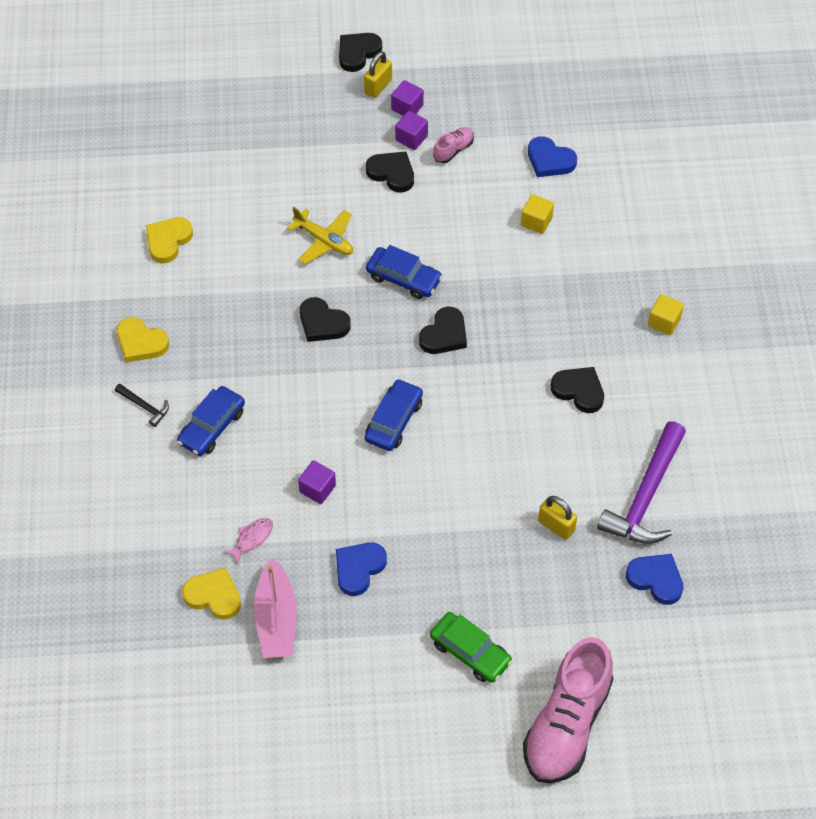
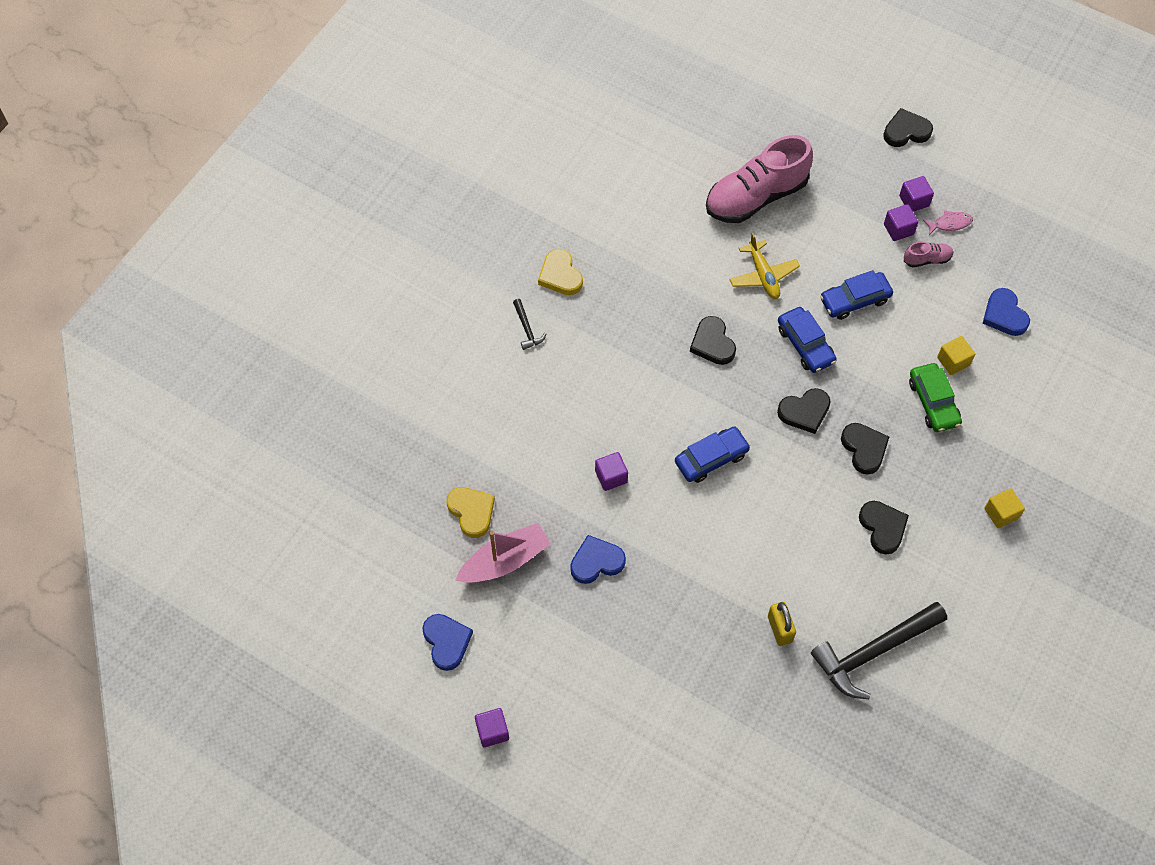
camera: 35 degrees right, 5 degrees up
(168, 241) = (639, 204): yellow heart -> none
(212, 426) = (566, 376): blue car -> blue car (854, 300)
(252, 539) = (532, 485): pink fish -> pink fish (950, 223)
(276, 619) = (505, 561): pink boat -> pink boat turned 150 degrees counterclockwise
(375, 771) = (492, 731): none -> purple cube
(378, 86) = (902, 169): yellow padlock -> none
(392, 173) = (860, 250): black heart -> black heart (864, 449)
(470, 652) = (634, 686): green car -> green car (933, 402)
(567, 724) = (668, 797): pink shoe -> pink shoe (756, 197)
(645, 496) = (873, 652): purple hammer -> black hammer
(656, 579) = (830, 727): blue heart -> blue heart (446, 642)

